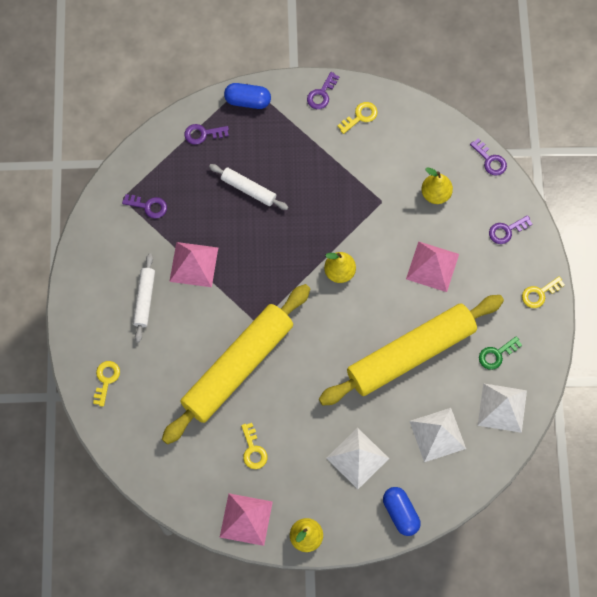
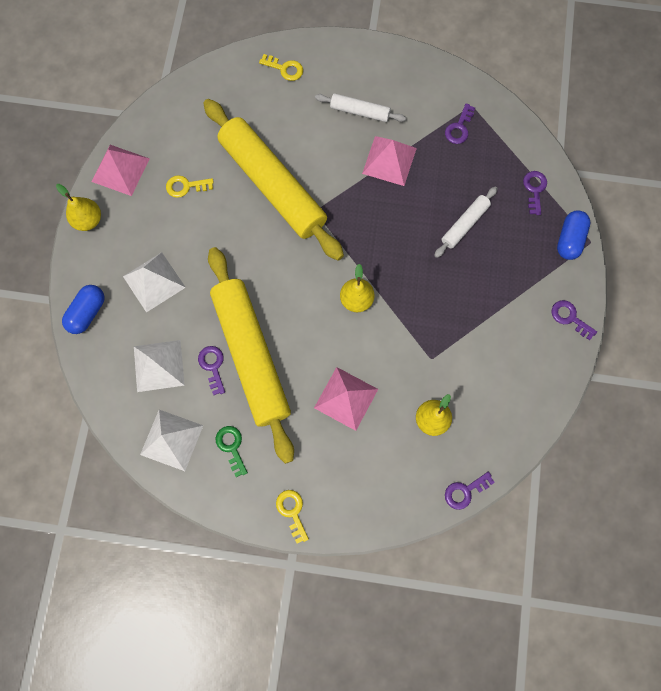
camera: 100 degrees right, 5 degrees up
(360, 116) = (537, 354): yellow key -> none
(400, 513) = (87, 313): blue capsule -> blue capsule turned 45 degrees counterclockwise
(506, 231) = (374, 491): purple key -> purple key (212, 366)

